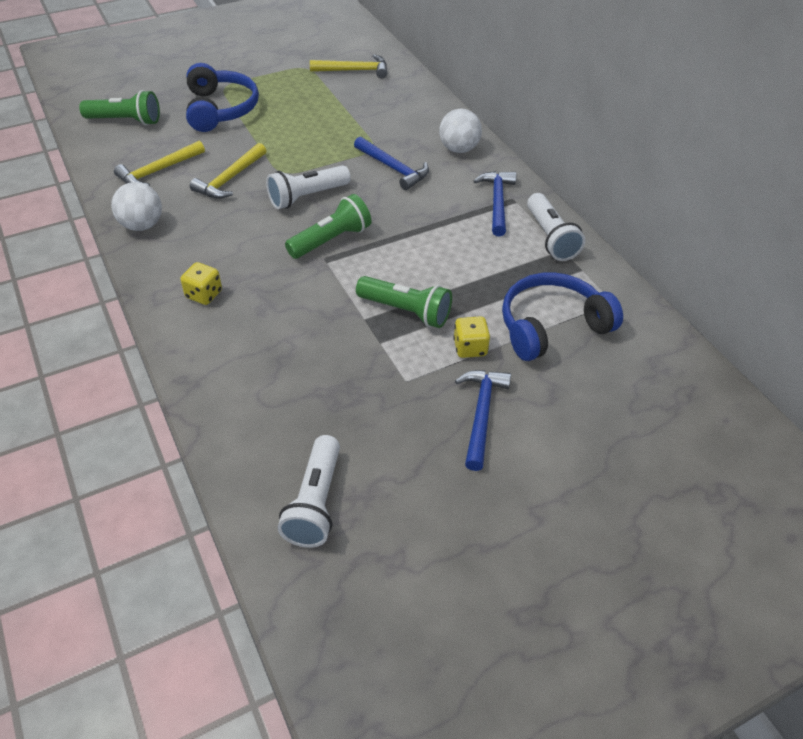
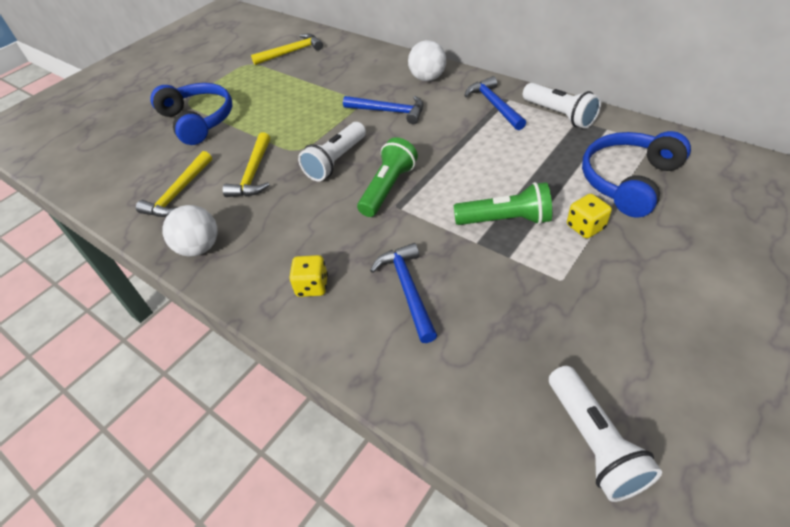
camera: 20 degrees left, 0 degrees up
(125, 121) = (113, 162): green flashlight -> none
(481, 414) = (650, 279): blue hammer -> blue hammer (408, 289)

